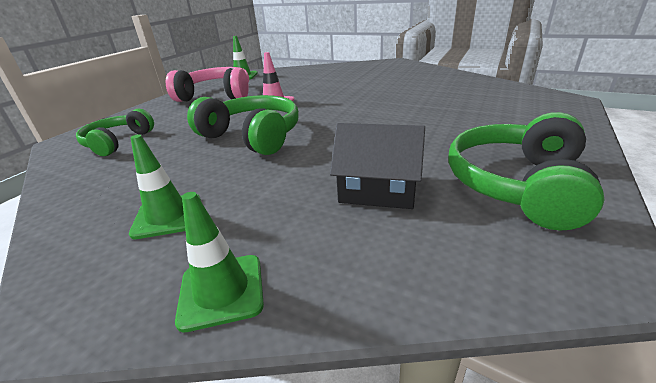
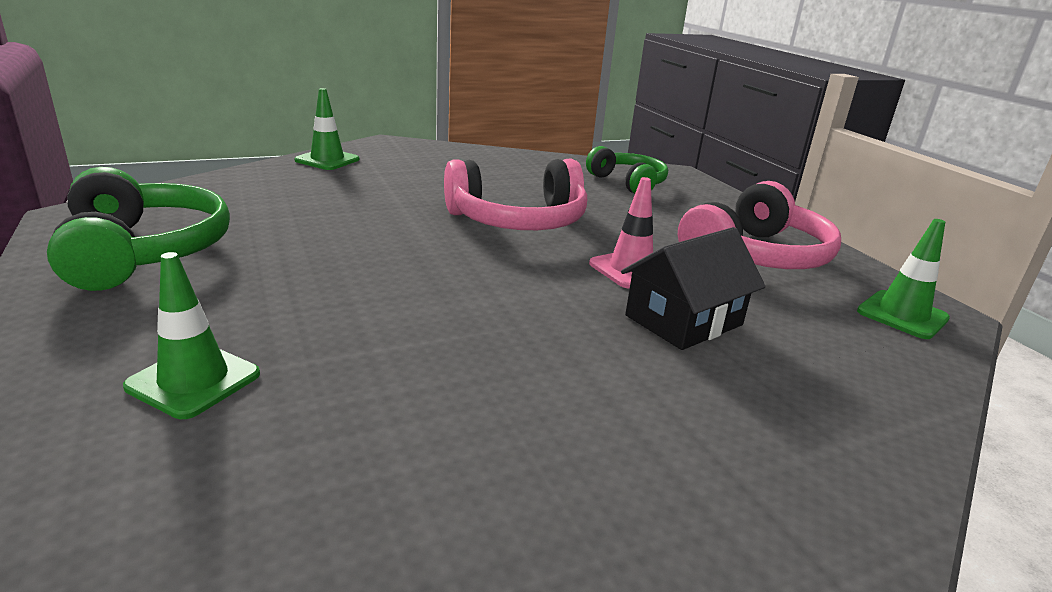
camera: 125 degrees right, 5 degrees down
(167, 216) = (430, 167): green traffic cone -> green traffic cone (194, 380)
(252, 136) = (518, 220): green headphones -> pink headphones
(378, 189) = (293, 214): black house -> black house (683, 320)

